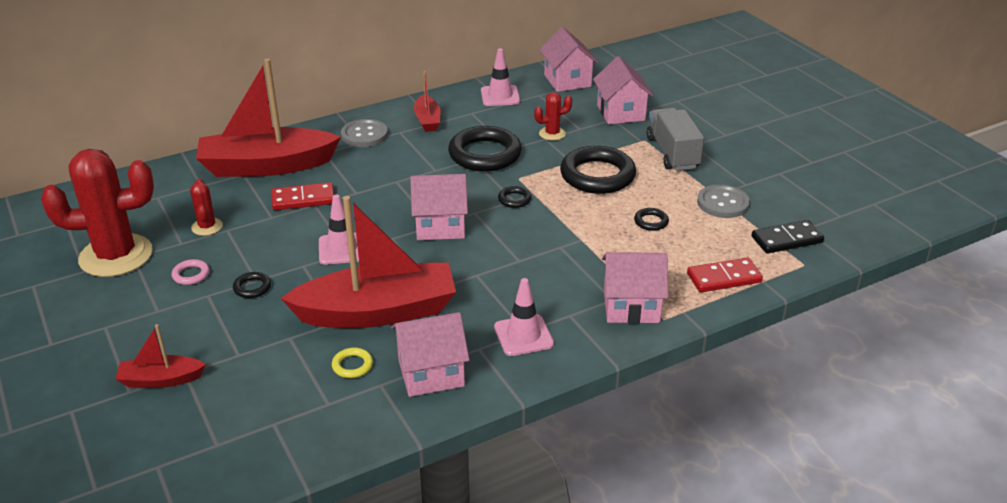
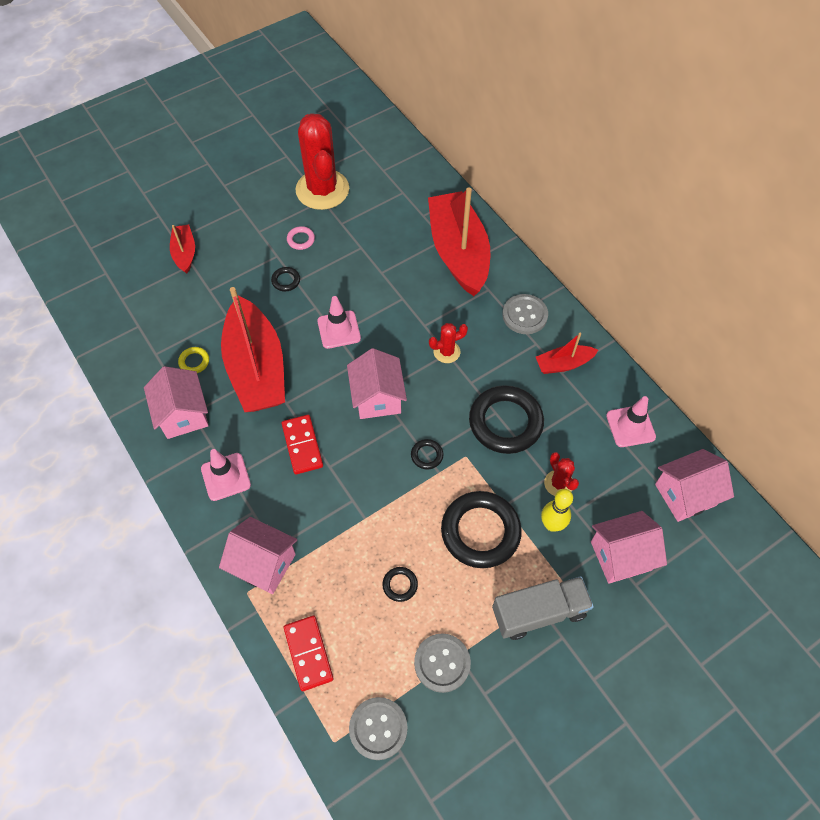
camera: 85 degrees right, 25 degrees up
(207, 227) = (363, 234): red cactus -> red cactus (446, 352)
(303, 199) = (409, 289): red domino -> red domino (302, 445)
(592, 140) = (552, 524): none -> yellow bowling pin
(631, 306) = (264, 564): pink house -> pink house turned 60 degrees counterclockwise
(786, 239) = (378, 728): black domino -> grey button

